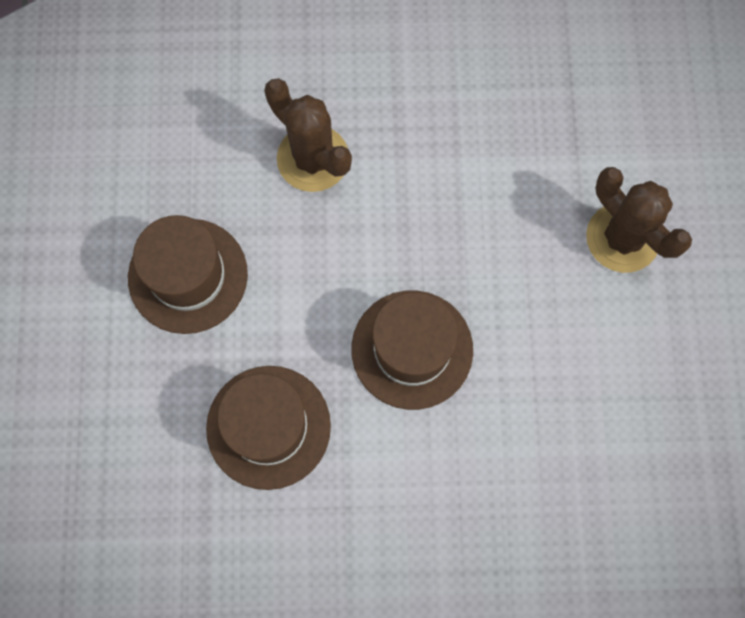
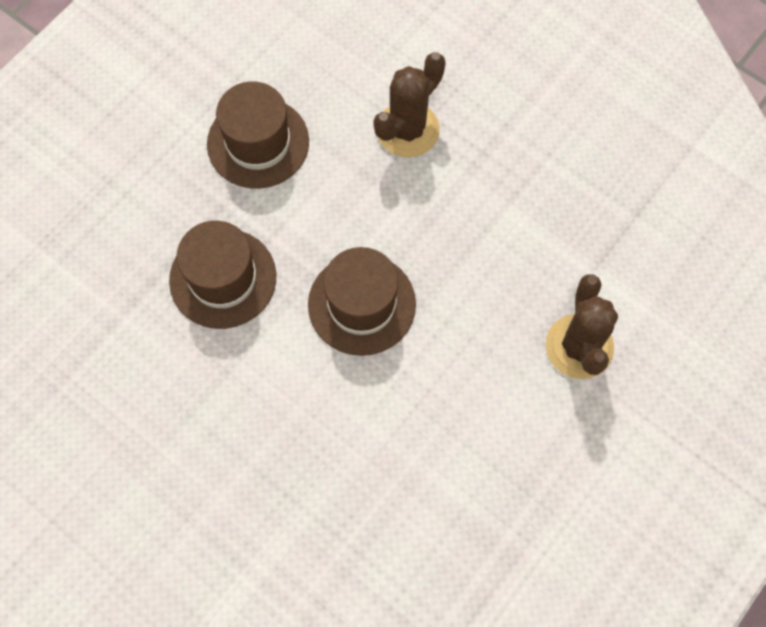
camera: 40 degrees right, 5 degrees down
(313, 159) = (407, 130): brown cactus -> brown cactus turned 45 degrees clockwise

